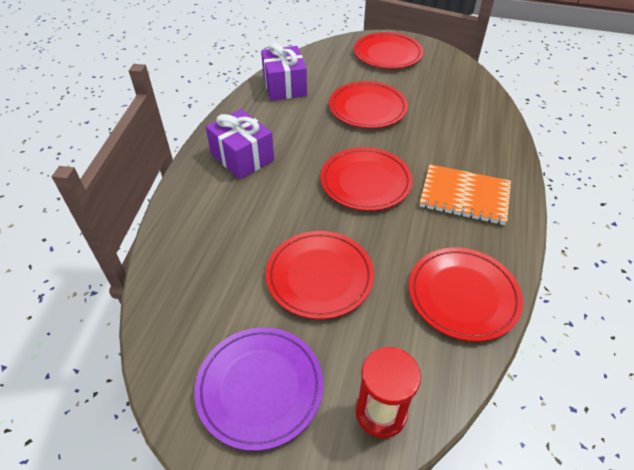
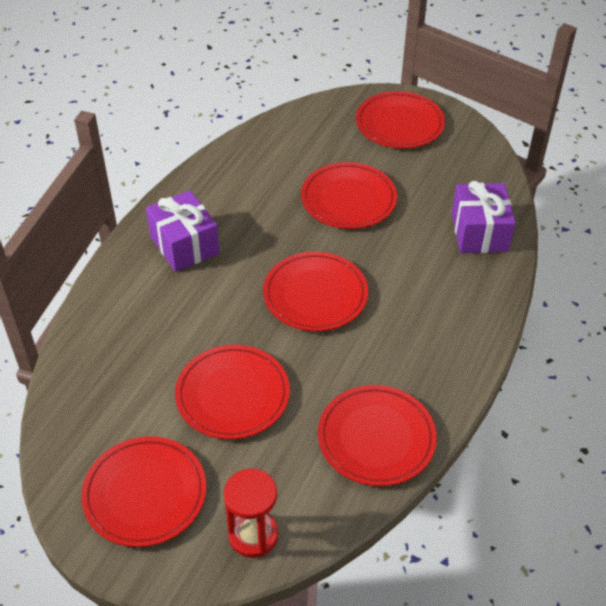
camera: 10 degrees right, 0 degrees up
(260, 387) = (145, 494): purple plate -> red plate
(284, 86) = (257, 156): purple gift -> purple gift (479, 232)
(464, 196) = (422, 328): orange notebook -> none

